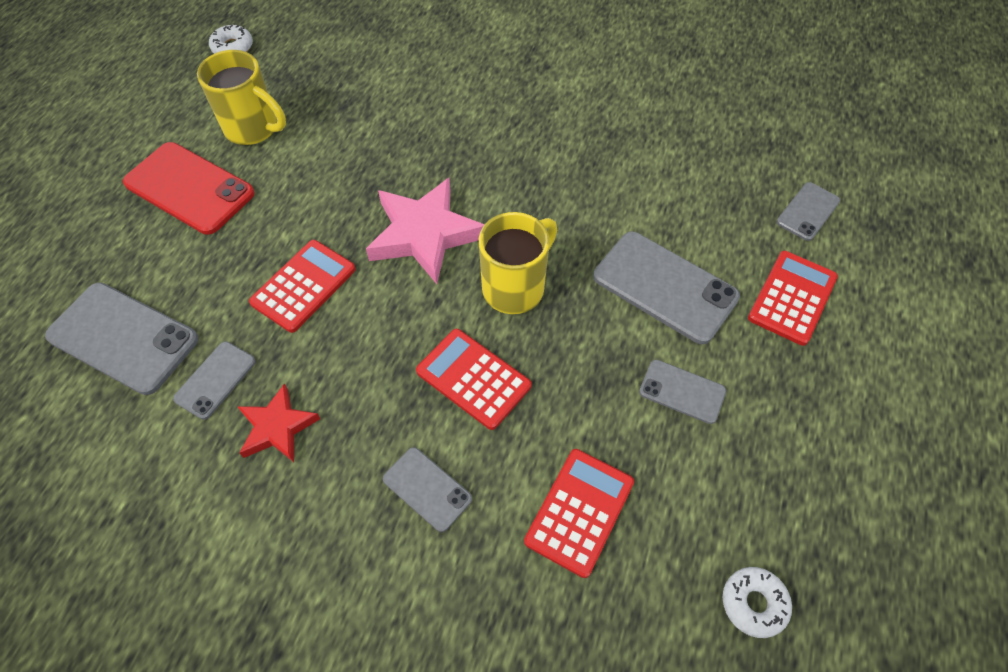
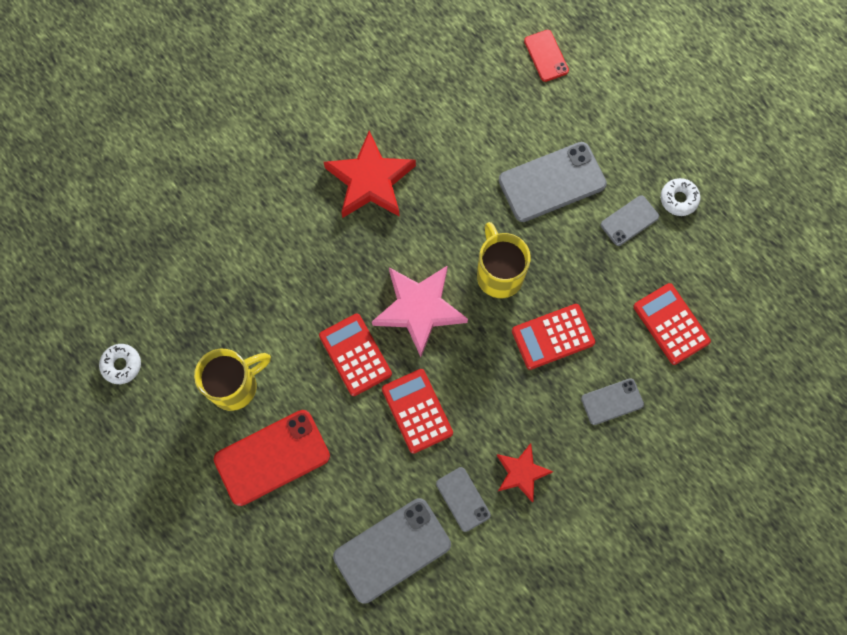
camera: 60 degrees left, 15 degrees up
(539, 132) = (370, 181): none -> red star
(753, 603) = (766, 266): white donut -> white donut (678, 199)
(792, 298) = (603, 113): red calculator -> red calculator (355, 355)
(808, 211) = (546, 56): grey phone -> red phone

